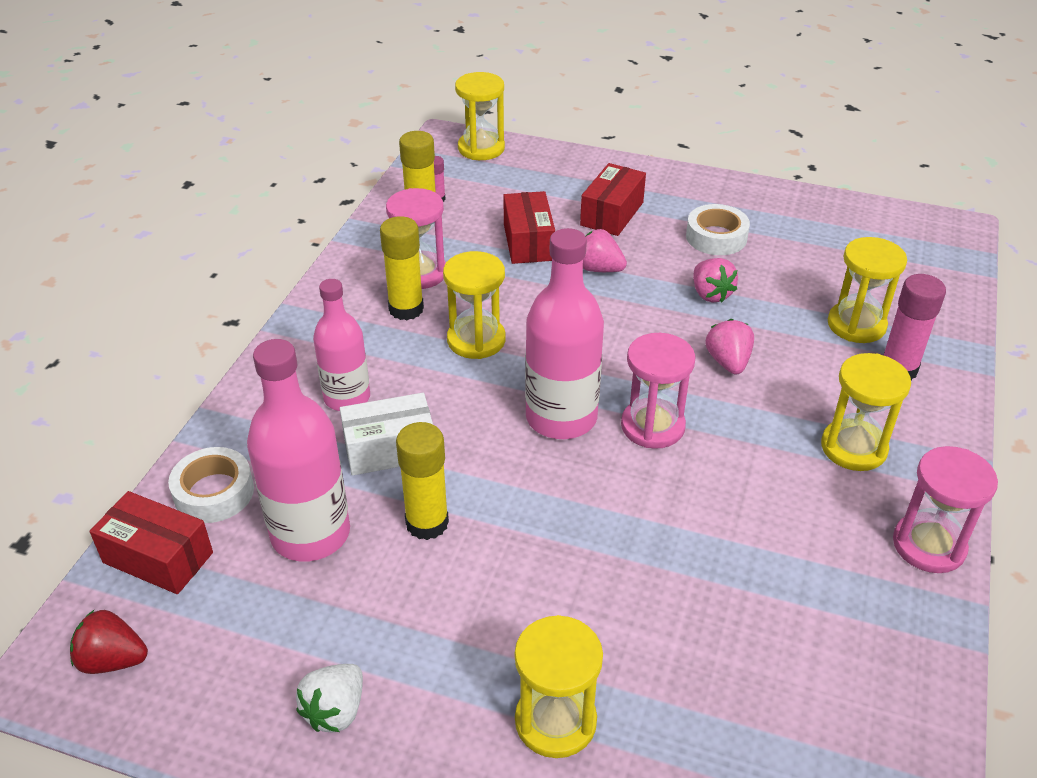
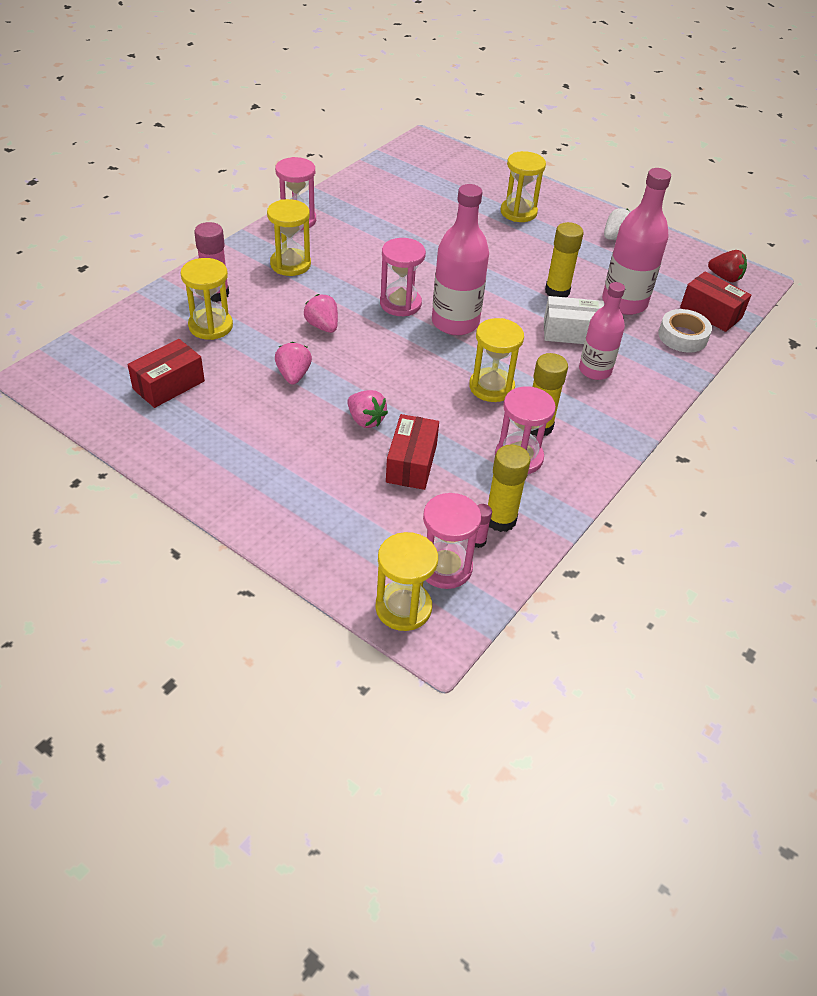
camera: 165 degrees left, 5 degrees up
(459, 177) = (445, 567): none -> pink hourglass
(612, 214) = (318, 473): red box -> red box (168, 385)
(716, 237) = (245, 423): white tape -> none
(728, 362) = (322, 326): pink strawberry -> pink strawberry turned 135 degrees clockwise

